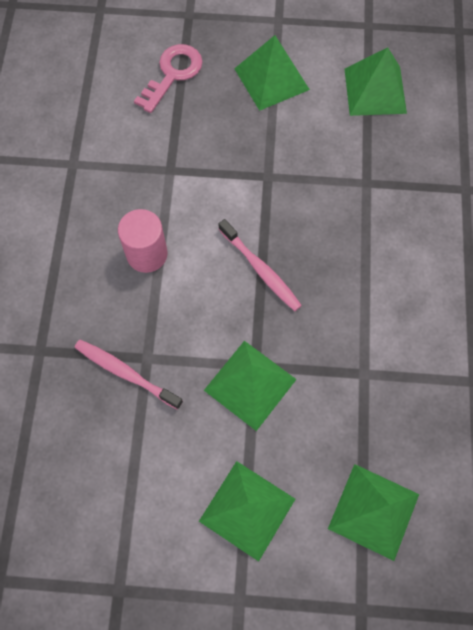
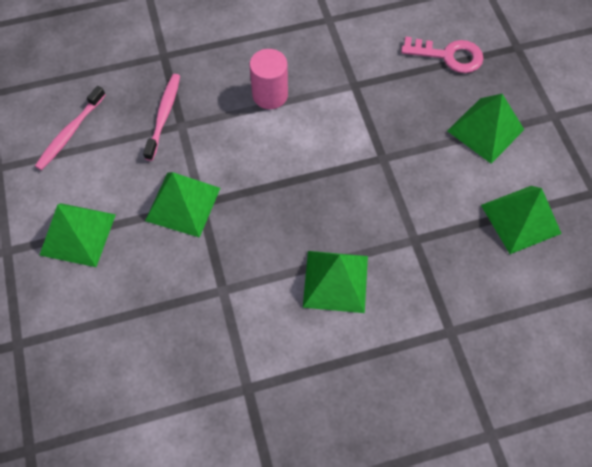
camera: 70 degrees right, 5 degrees down
(261, 270) = (289, 180): pink toothbrush -> pink toothbrush (70, 133)
(373, 511) = (101, 331): green pyramid -> green pyramid (335, 281)

